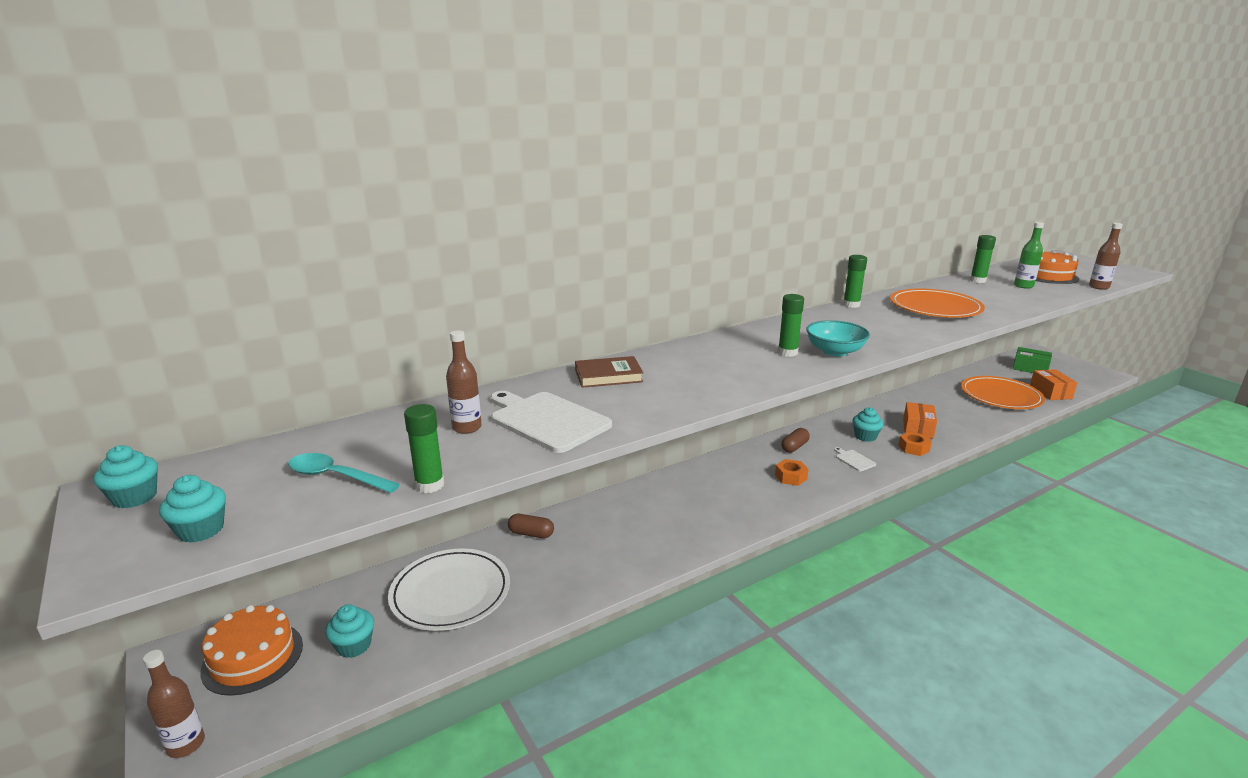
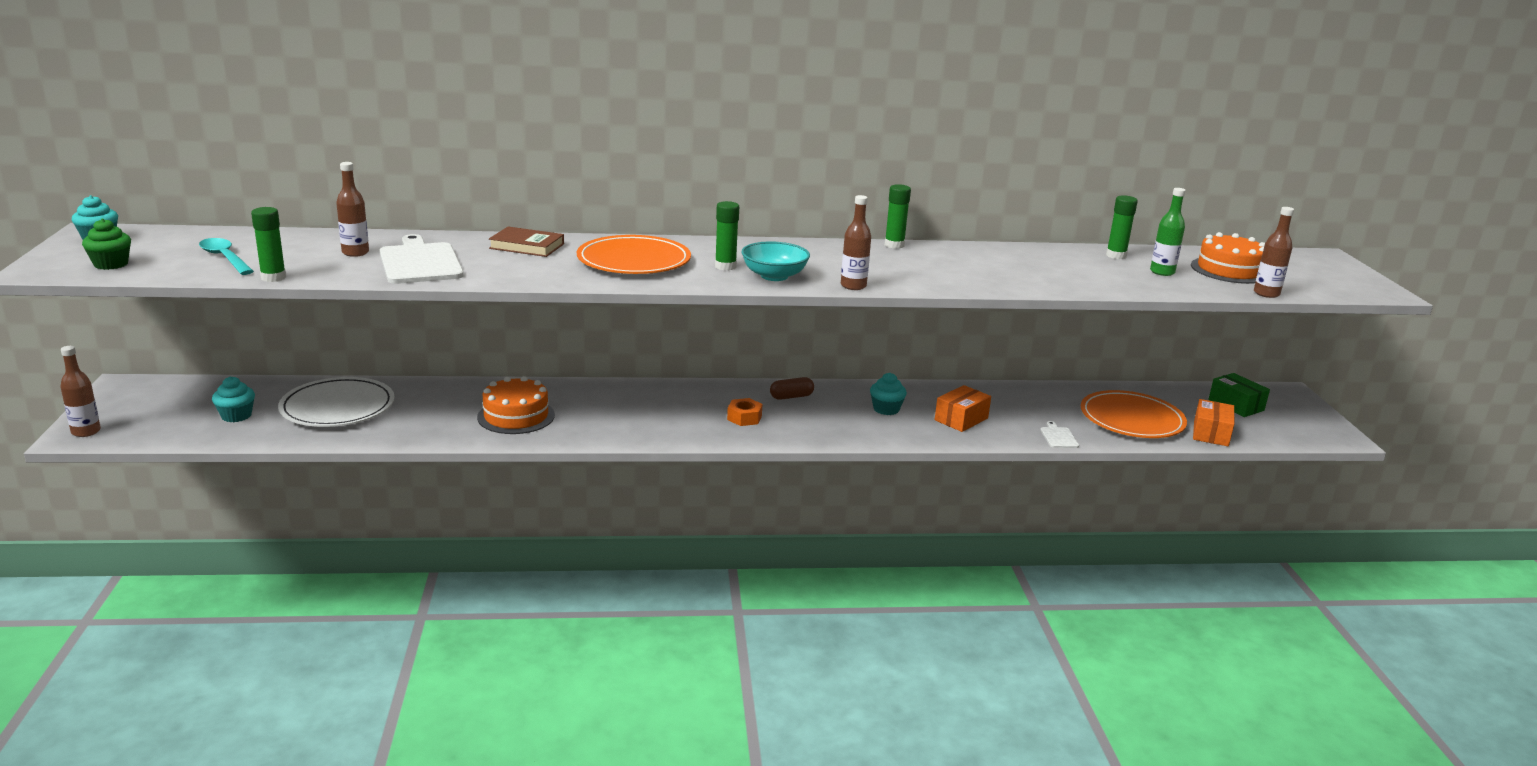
camera: 25 degrees right, 0 degrees up
(201, 530) = (111, 264): turquoise cupcake -> green cupcake
(253, 657) = (168, 401): orange cake -> orange cake (516, 416)
(531, 534) = (447, 390): brown capsule -> none
(854, 460) = (836, 423): white cutting board -> white cutting board (1058, 437)
(898, 345) = (853, 286): none -> brown bottle
(913, 448) = (922, 433): orange nut -> none
(935, 308) = (985, 267): orange plate -> orange plate (634, 261)

